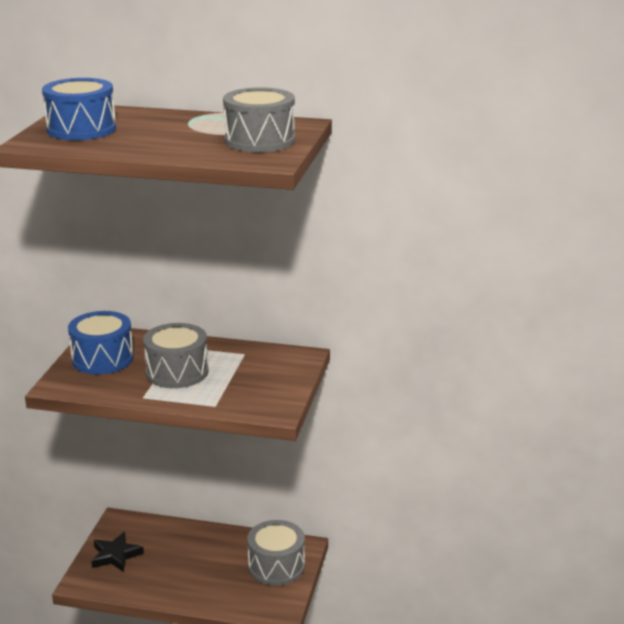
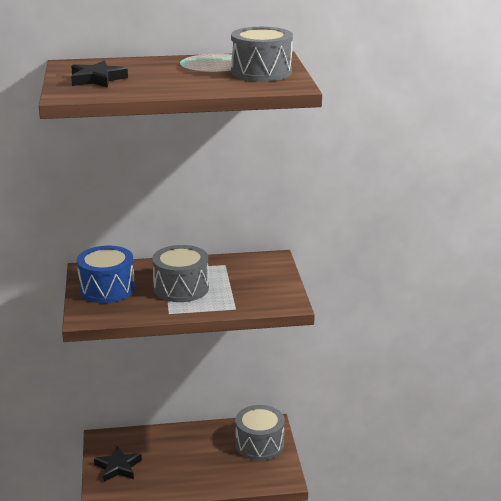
camera: 20 degrees left, 0 degrees up
(81, 129) = (97, 79): blue drum -> black star

